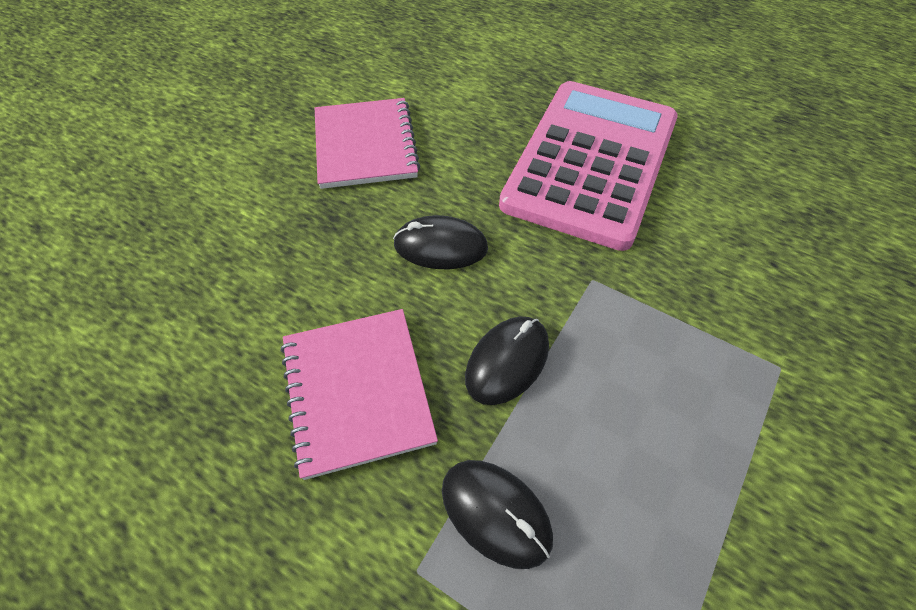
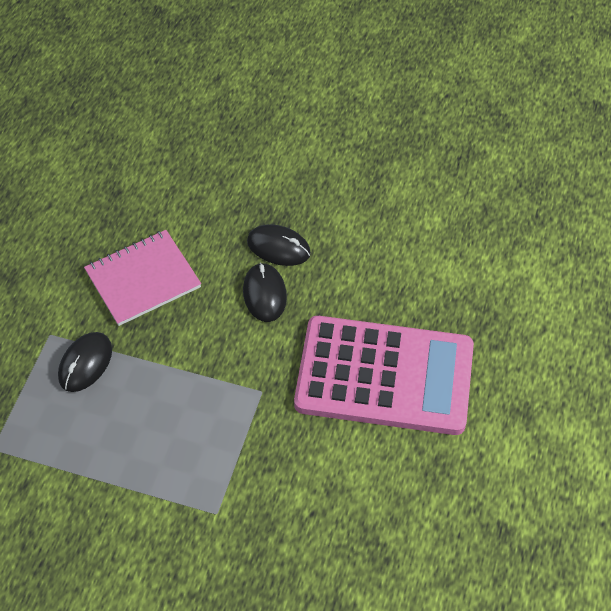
camera: 75 degrees right, 0 degrees up
(365, 145) = (350, 222): pink notebook -> none
(507, 361) = (182, 351): black mouse -> black mouse (278, 247)

